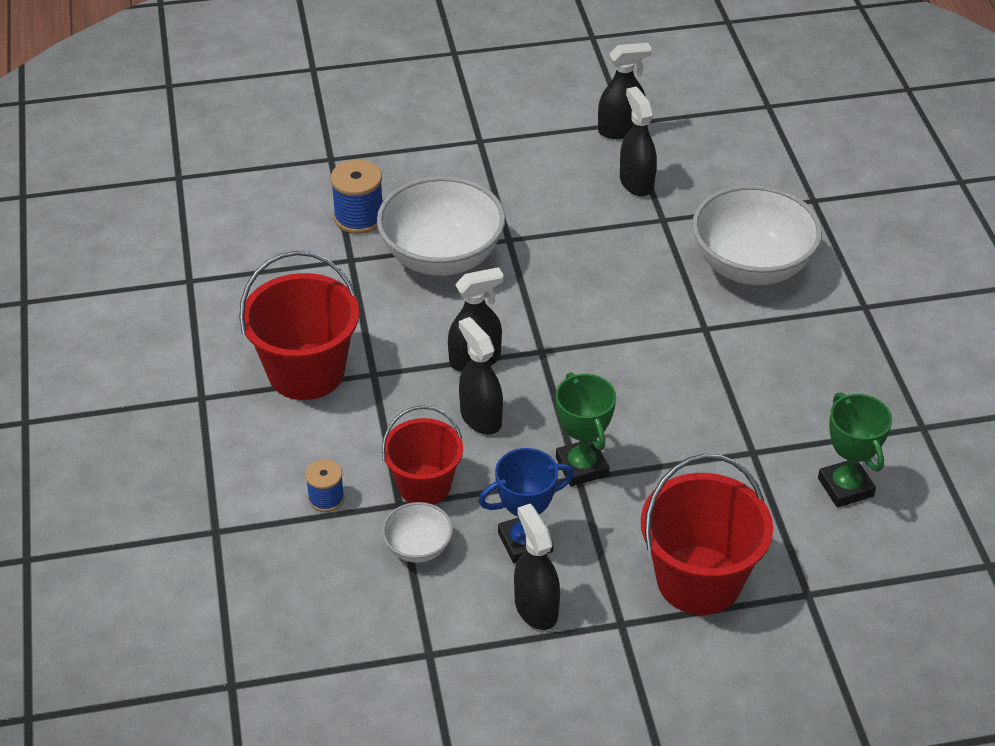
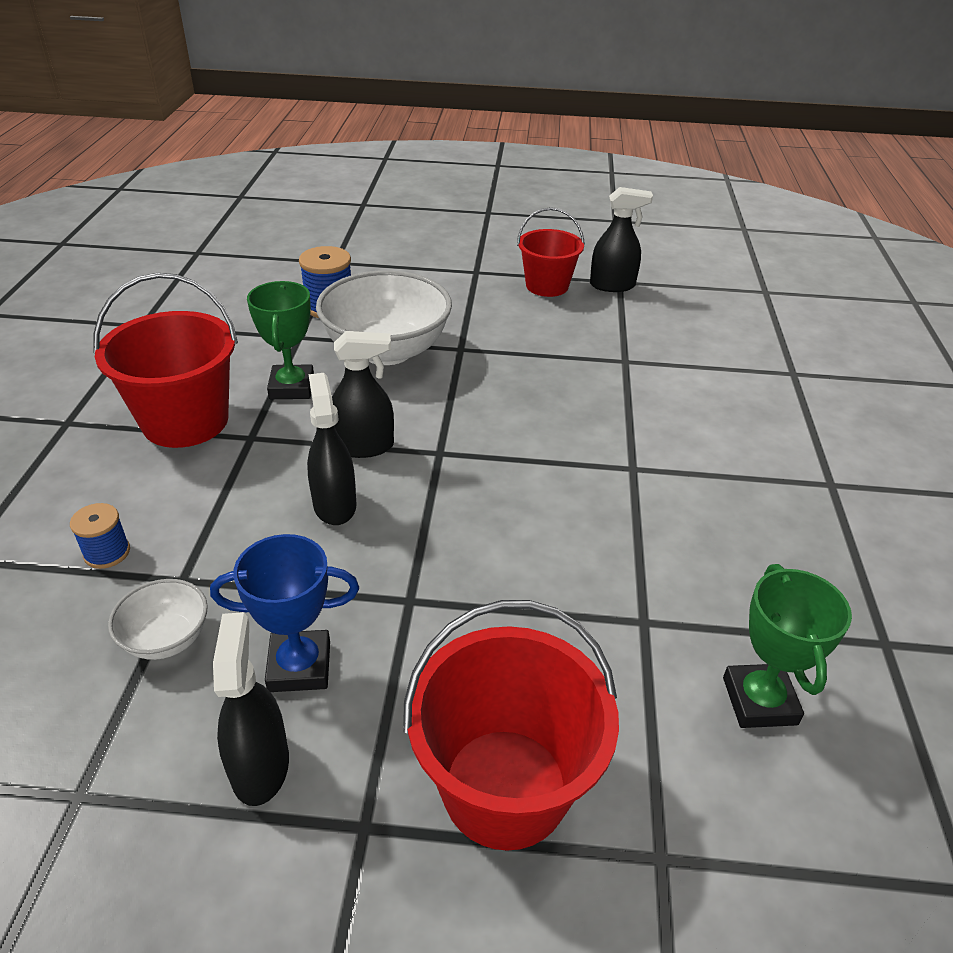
camera: 15 degrees right, 5 degrees down
(424, 485) = (224, 565): red bucket -> red bucket (547, 286)
(582, 467) = (420, 588): green trophy -> green trophy (291, 387)
(636, 182) = (610, 326): black spray bottle -> none
(751, 266) = (707, 419): white bowl -> none

